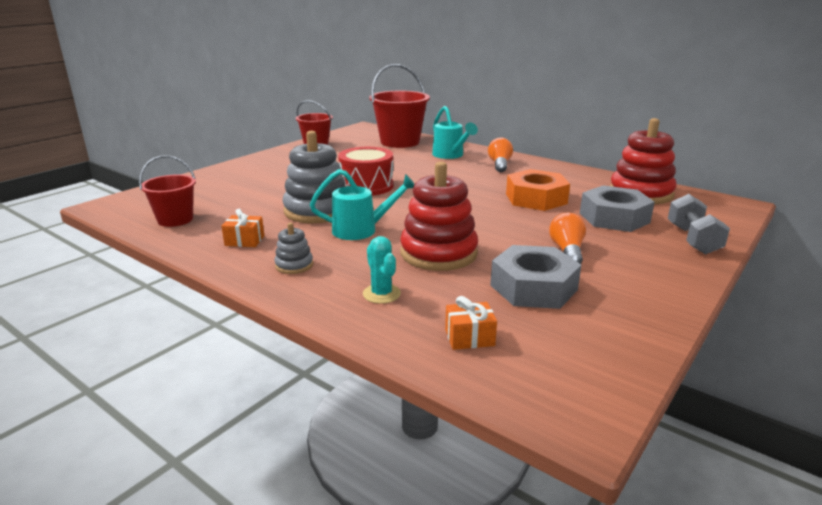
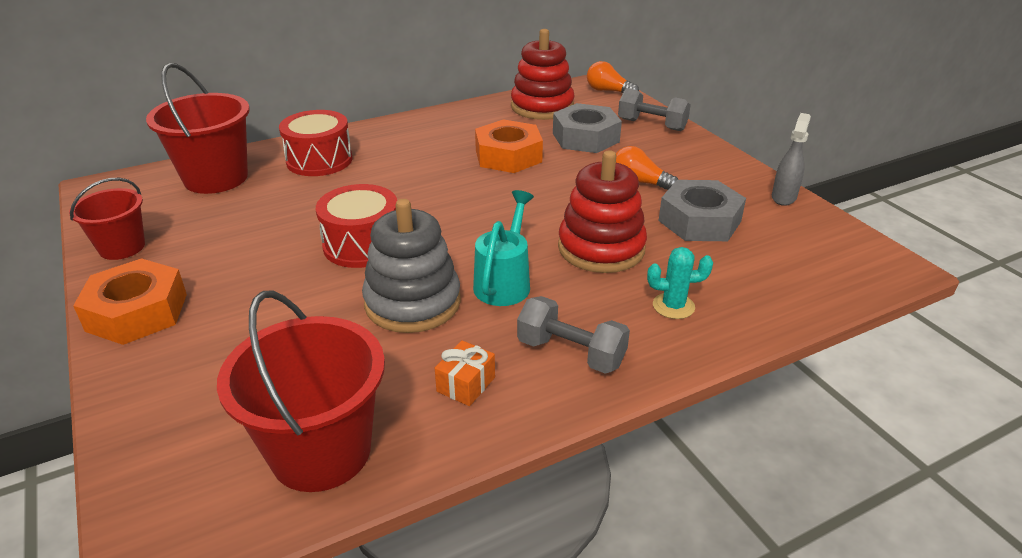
camera: 65 degrees left, 10 degrees up
(175, 219) = (321, 451): red bucket -> red bucket, size x1.65
(265, 161) = (137, 312): none -> orange nut
(294, 265) = (571, 353): grey stacking toy -> grey dumbbell
(450, 155) = (319, 160): turquoise watering can -> red drum
(469, 337) = (773, 279): orange gift -> none
(499, 164) = (389, 142): orange light bulb -> orange light bulb (608, 91)
(648, 328) = (783, 197): none -> grey spray bottle

